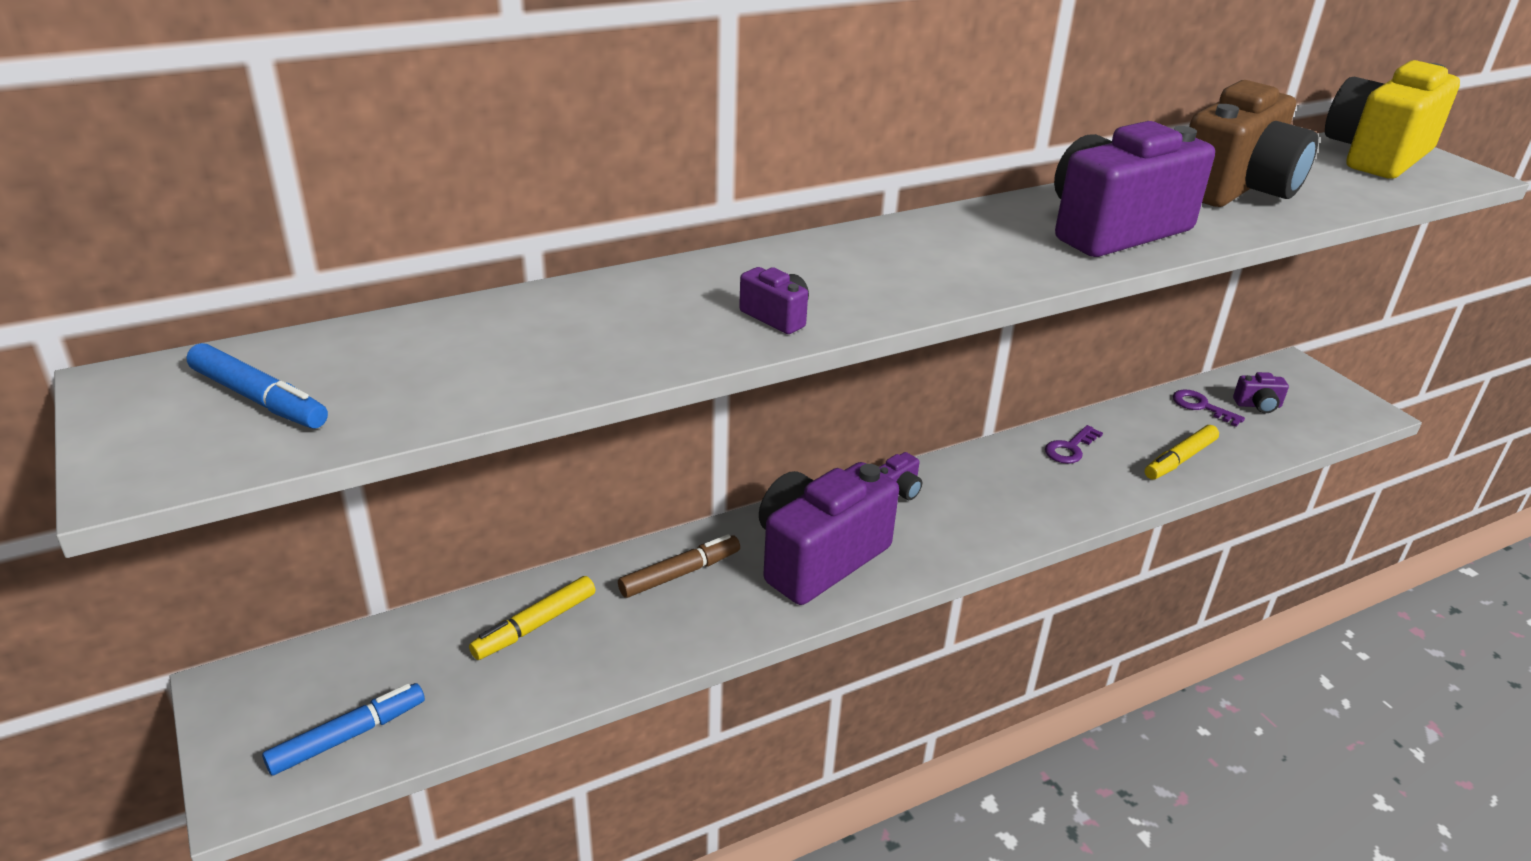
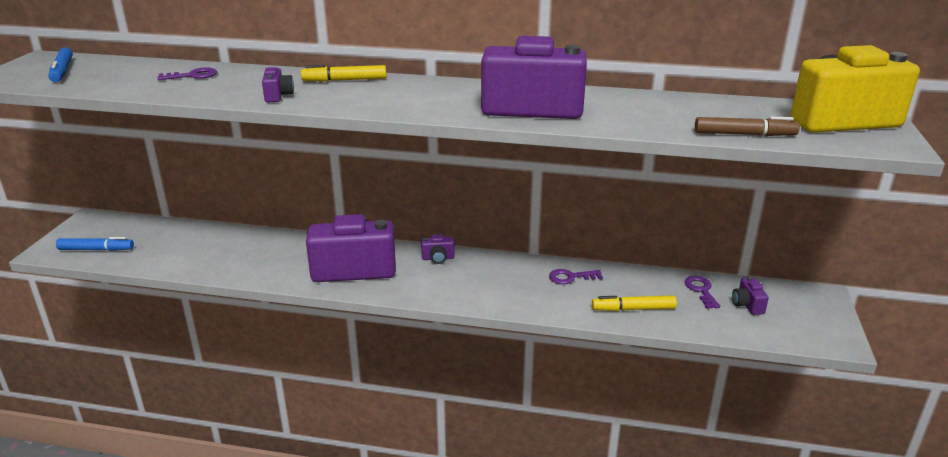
camera: 40 degrees right, 5 degrees down
(535, 625) = (206, 243): yellow marker -> yellow marker (344, 80)
(550, 324) = (193, 76): none -> purple key
(680, 573) = (287, 249): brown marker -> brown marker (744, 134)
(1236, 189) = (670, 111): brown camera -> none
(1258, 405) = (747, 305): purple camera -> purple camera turned 45 degrees clockwise

